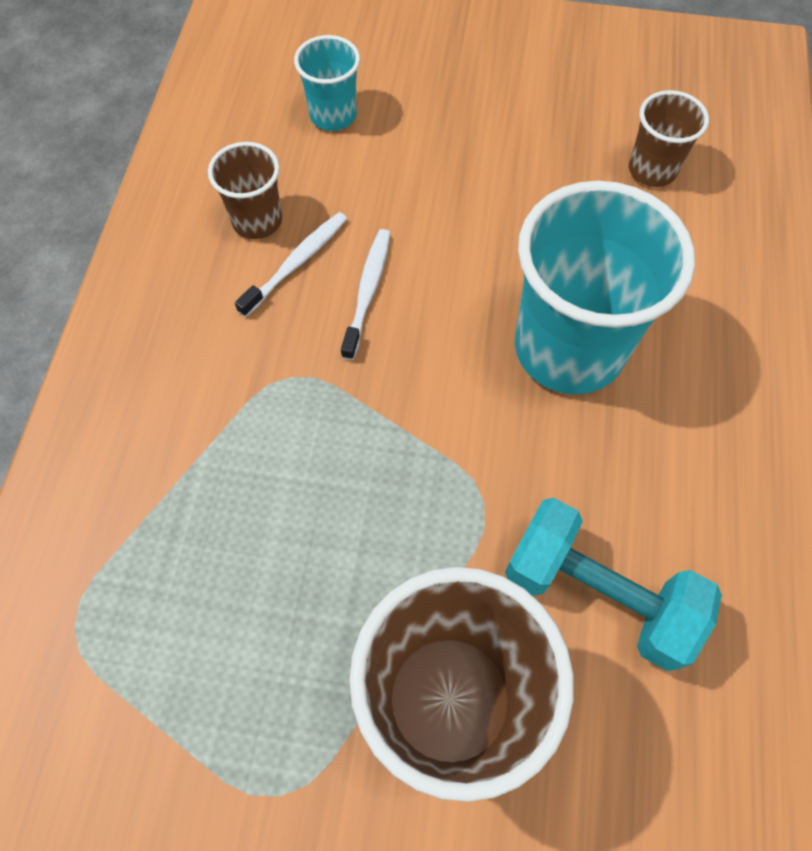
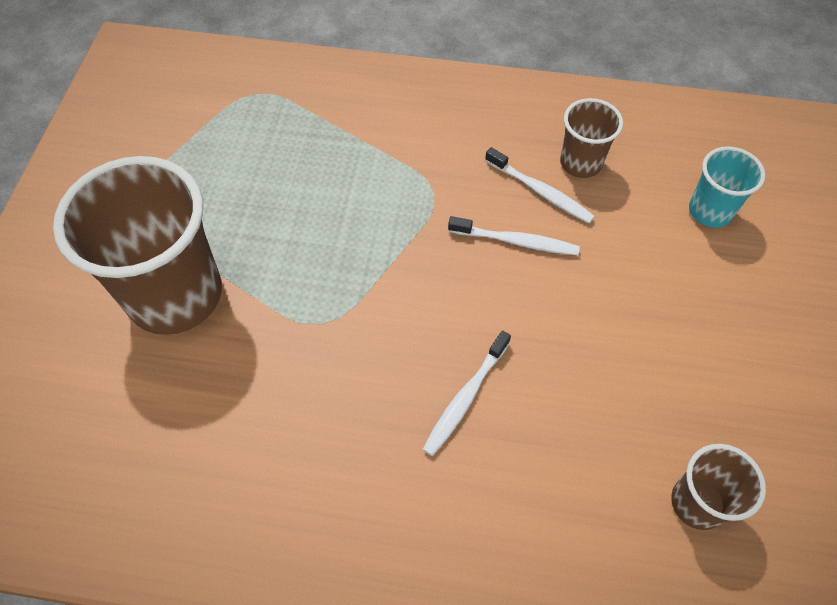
camera: 90 degrees right, 5 degrees down
(569, 348) = (465, 398): turquoise cup -> white toothbrush
(598, 593) = (237, 402): turquoise dumbbell -> none

